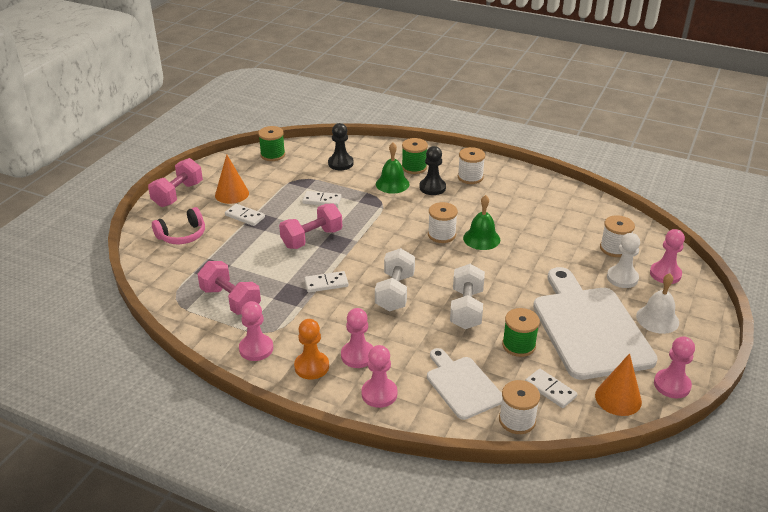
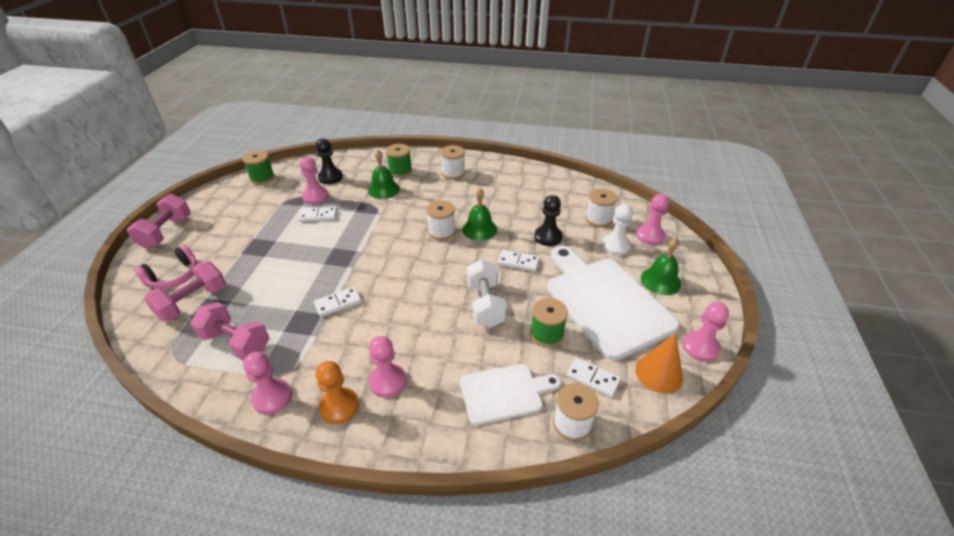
camera: 15 degrees left, 5 degrees up
(232, 194) = (224, 223): orange cone -> none
(245, 216) = (241, 245): white domino -> white domino (518, 262)
(312, 238) = (315, 257): pink dumbbell -> pink dumbbell (193, 303)
(379, 394) = (420, 424): pink pawn -> pink pawn (315, 197)
(395, 292) = (410, 300): white dumbbell -> none
(432, 187) = (421, 187): black pawn -> black pawn (548, 237)
(462, 385) = (505, 393): white cutting board -> white cutting board turned 120 degrees clockwise
(657, 319) = (660, 281): white bell -> green bell

